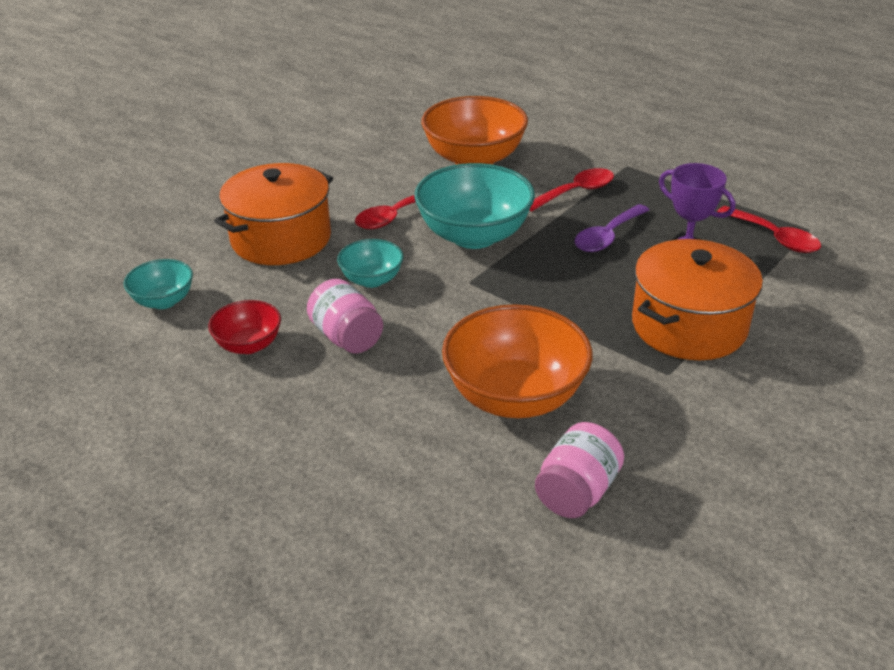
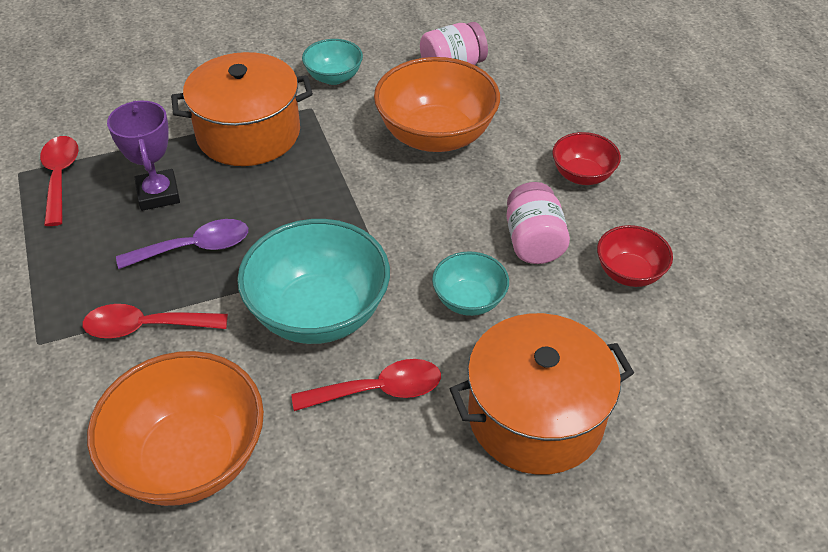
camera: 150 degrees left, 10 degrees up
(163, 301) = (706, 372): turquoise bowl -> turquoise bowl (334, 77)
(334, 416) = (582, 175): none -> red bowl

